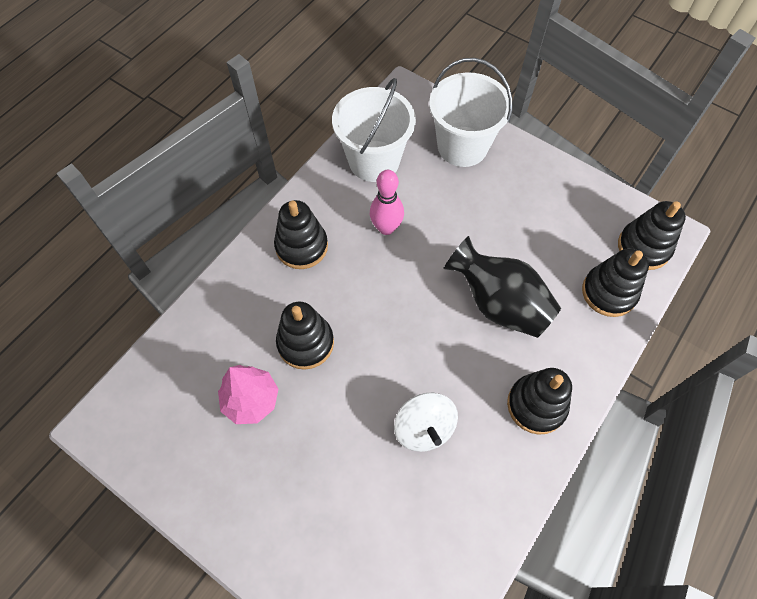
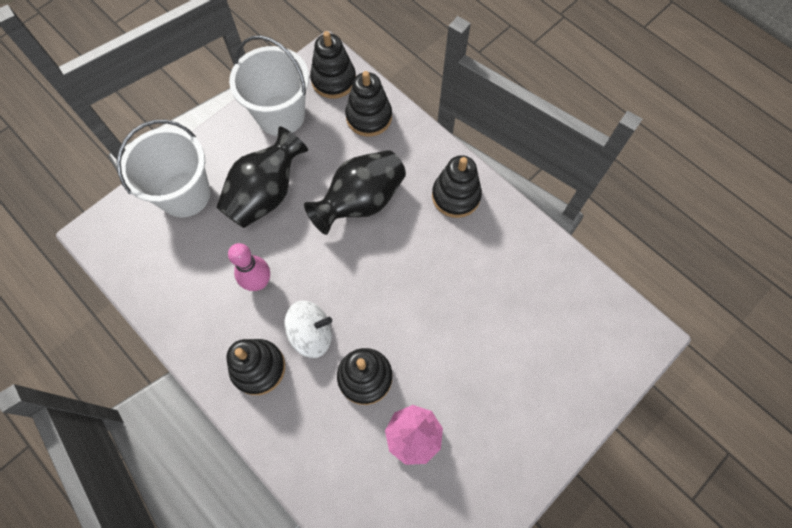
camera: 80 degrees left, 5 degrees up
(374, 161) = (175, 280): white bucket -> white bucket (281, 115)
(424, 428) = (462, 286): white spinning top -> white spinning top (311, 334)
(482, 213) = (266, 194): none -> black vase

